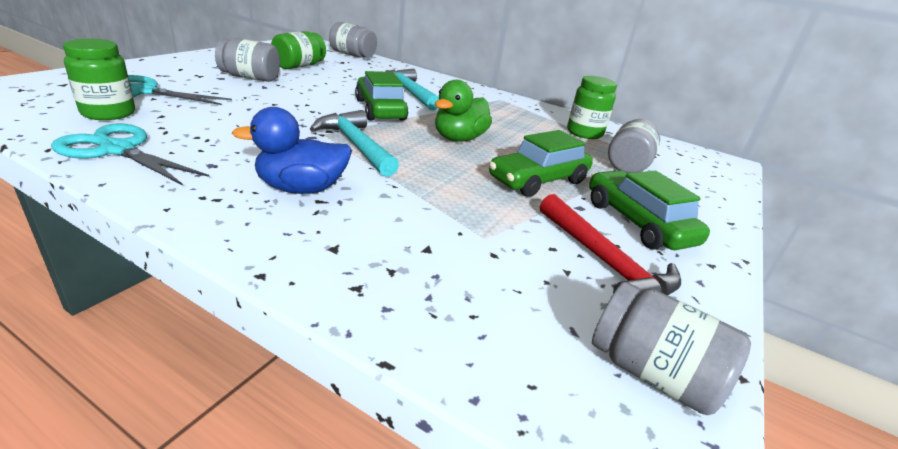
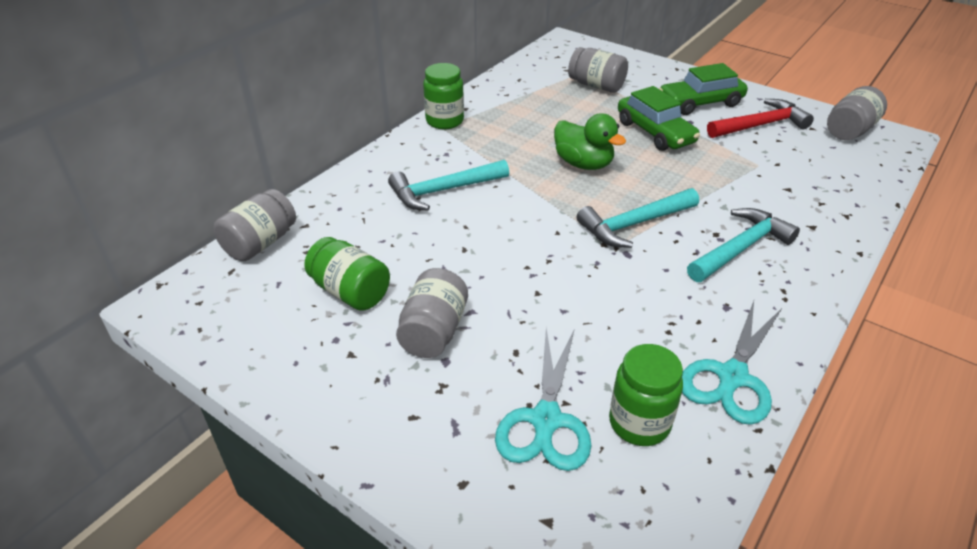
camera: 80 degrees left, 10 degrees up
(301, 189) = (740, 248): blue duck -> turquoise hammer
(380, 110) = (521, 211): green car -> none
(584, 133) = (530, 93): green jar -> green jar (444, 121)

